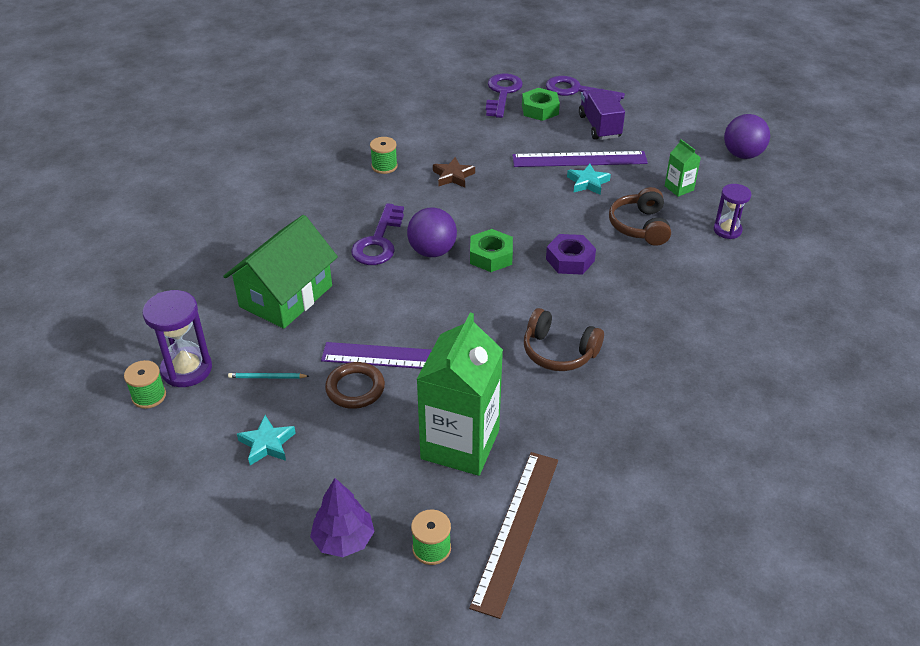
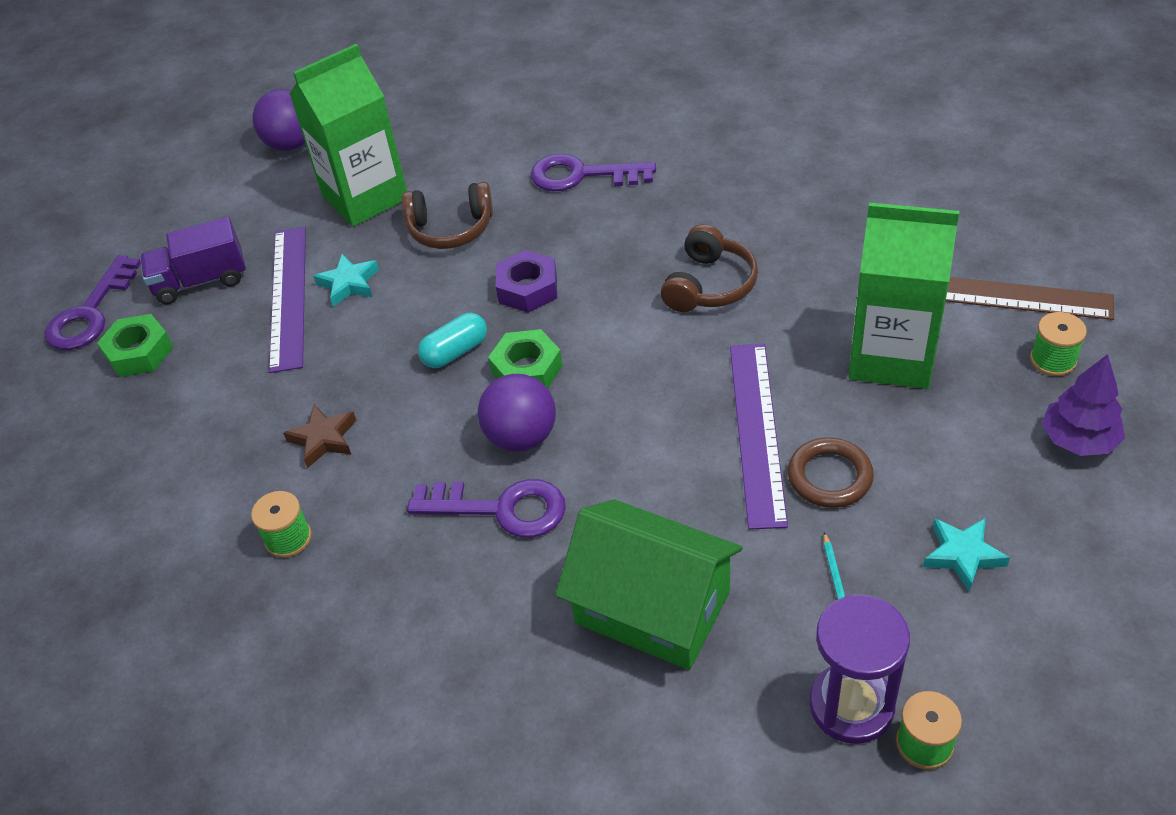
camera: 90 degrees left, 5 degrees up
(502, 93) = (76, 405): purple key -> purple key (581, 175)
(514, 226) = (455, 352): none -> turquoise capsule
(679, 188) = (365, 197): green carton -> green carton, size x2.24
(727, 230) = (456, 155): purple hourglass -> none

